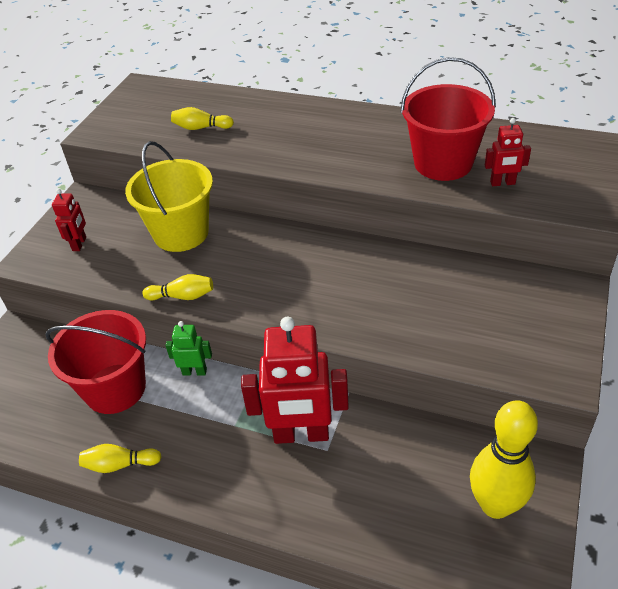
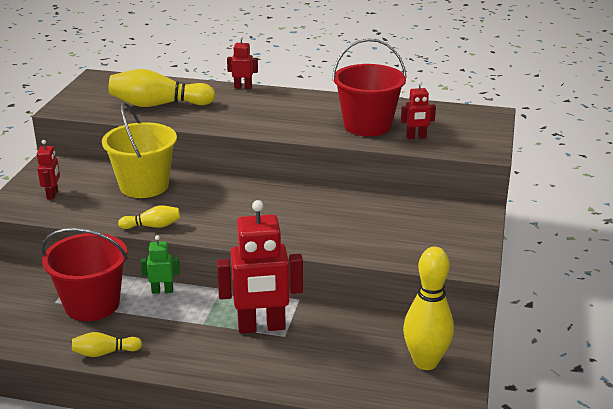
camera: 10 degrees left, 15 degrees down
(201, 128) = (158, 105): yellow bowling pin -> yellow bowling pin, size x1.96
(300, 101) = (243, 87): none -> red robot

